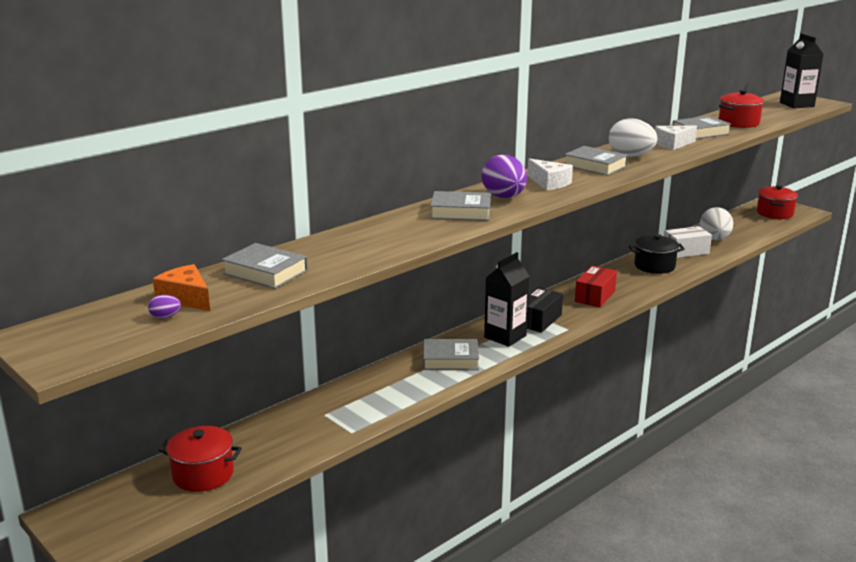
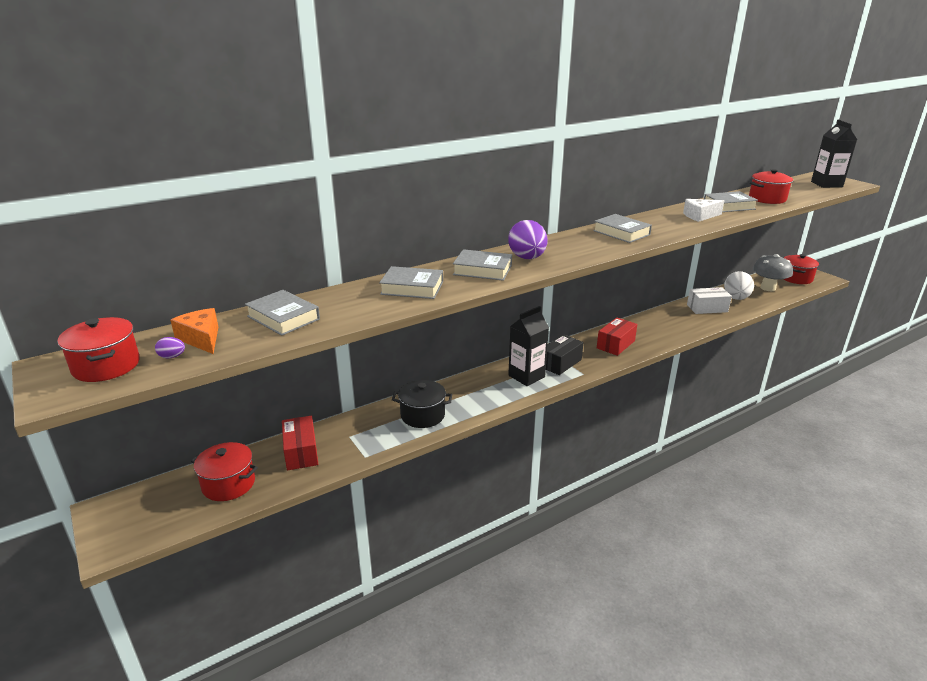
camera: 10 degrees right, 5 degrees up
(96, 331) = (106, 366): none -> red pot
(274, 435) = (301, 452): none -> red box
(450, 360) = (473, 394): grey book -> grey book (412, 288)
(549, 183) = (573, 247): white cheese -> none
(631, 156) = (657, 225): white egg -> none
(654, 266) = (676, 320): black pot -> black pot (422, 415)
(746, 225) = (768, 288): none -> grey mushroom

